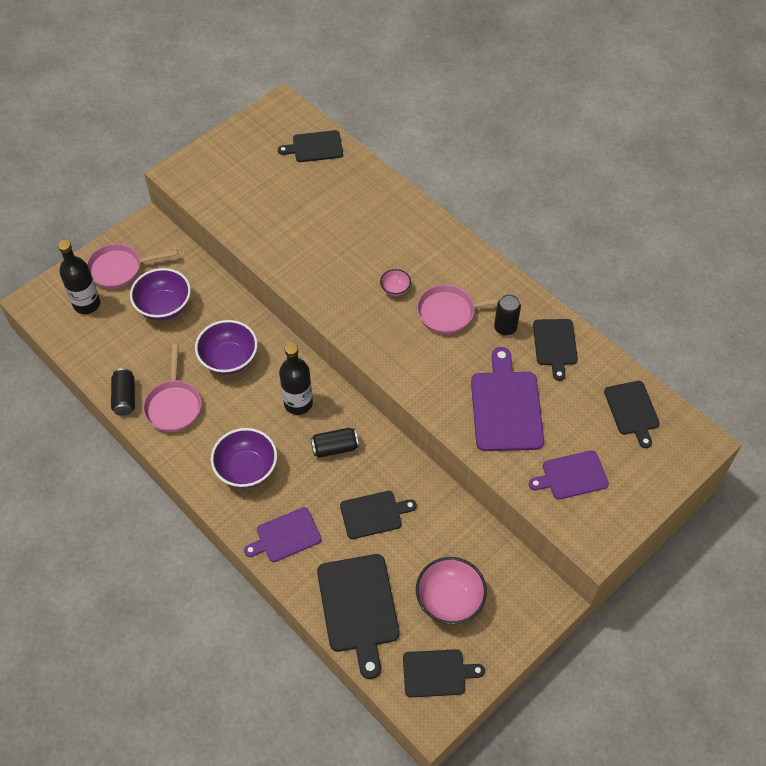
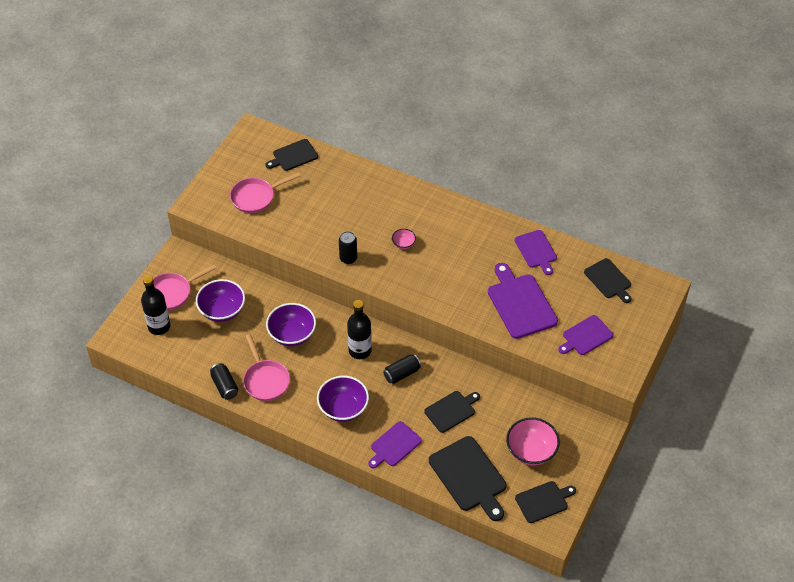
camera: 20 degrees left, 5 degrees down
(450, 312) = (451, 249): pink pan -> pink pan (256, 197)
(505, 328) = (496, 249): black can -> black can (348, 258)
(555, 345) = (536, 250): black cutting board -> purple cutting board

